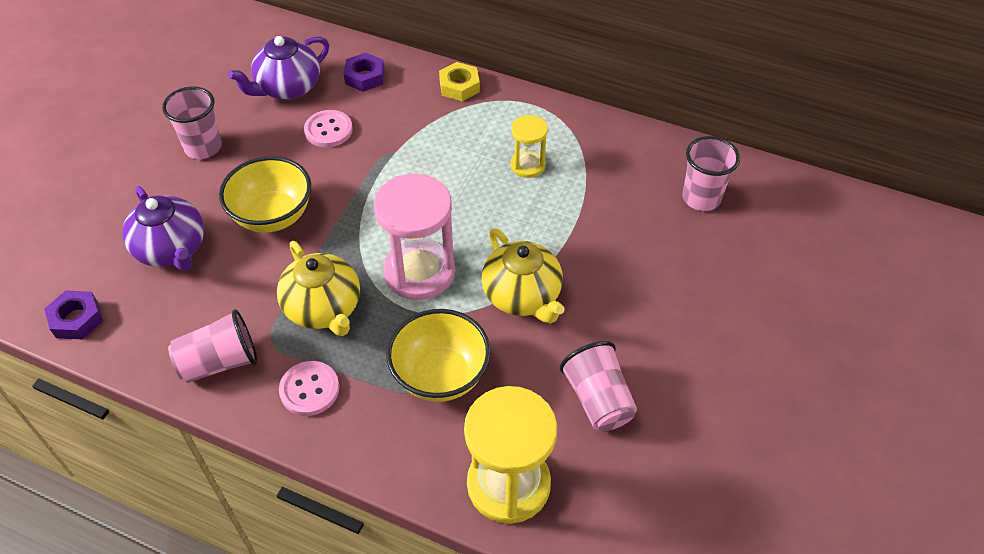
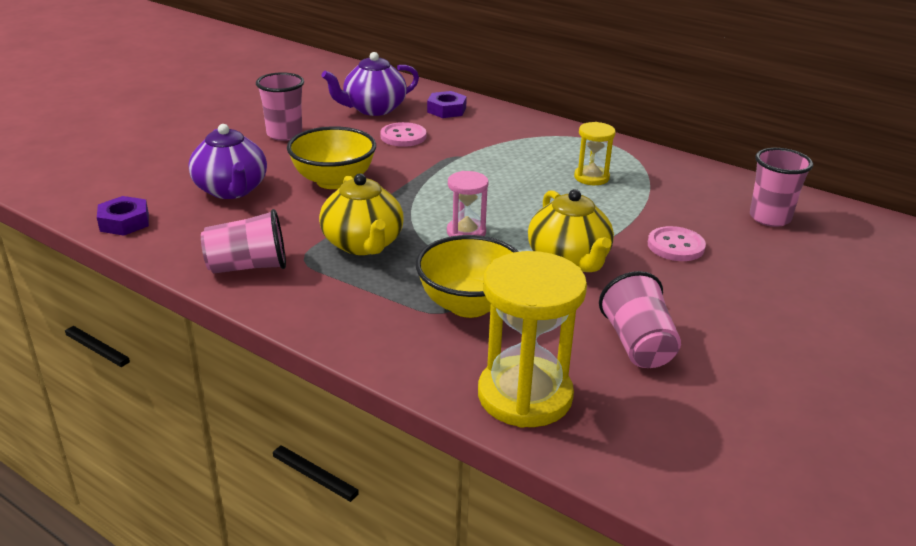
camera: 10 degrees right, 20 degrees down
(309, 389) = (331, 297): pink button -> pink button (675, 246)
(419, 272) = (466, 232): pink hourglass -> pink hourglass, size x0.54
(459, 86) = (534, 124): yellow nut -> none

